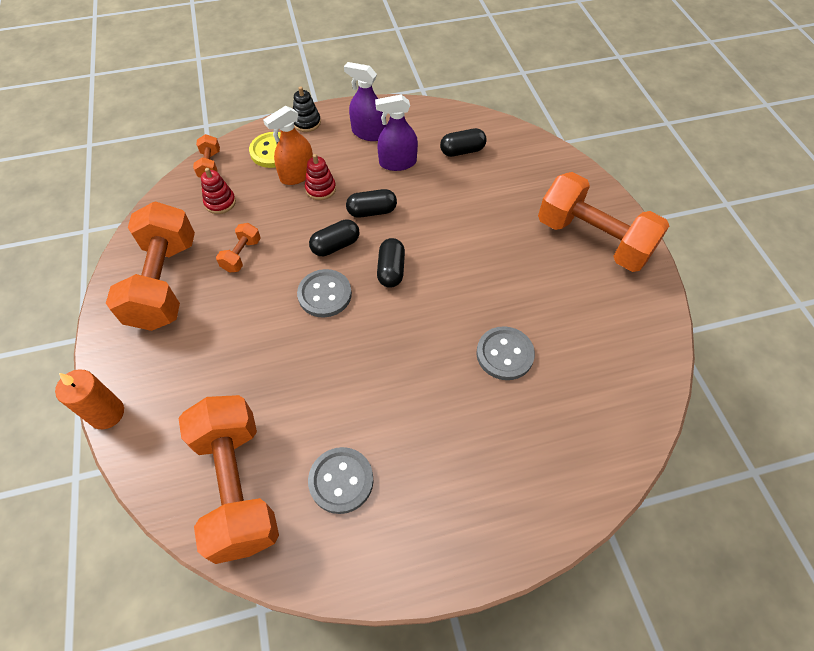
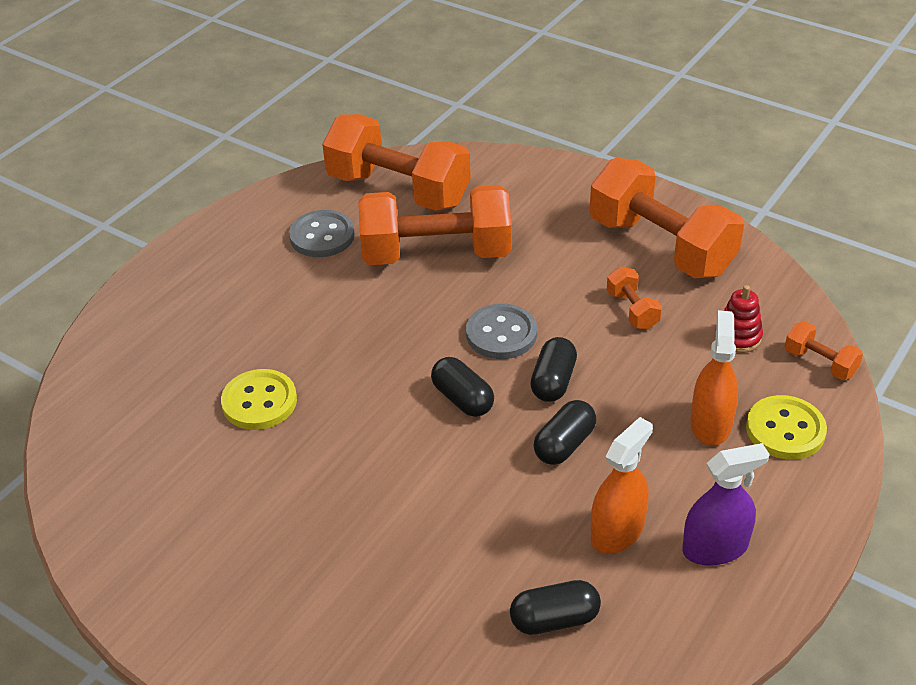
camera: 140 degrees right, 15 degrees down
(107, 413) = (555, 162): orange candle -> none
(307, 123) = (813, 499): black stacking toy -> none
(320, 189) = (659, 427): red stacking toy -> none
(397, 163) = (617, 531): purple spray bottle -> orange spray bottle
(462, 151) = (554, 619): black capsule -> black capsule turned 45 degrees clockwise
(504, 354) = (259, 402): grey button -> yellow button
(593, 239) = (247, 607): orange dumbbell -> orange dumbbell (436, 254)

